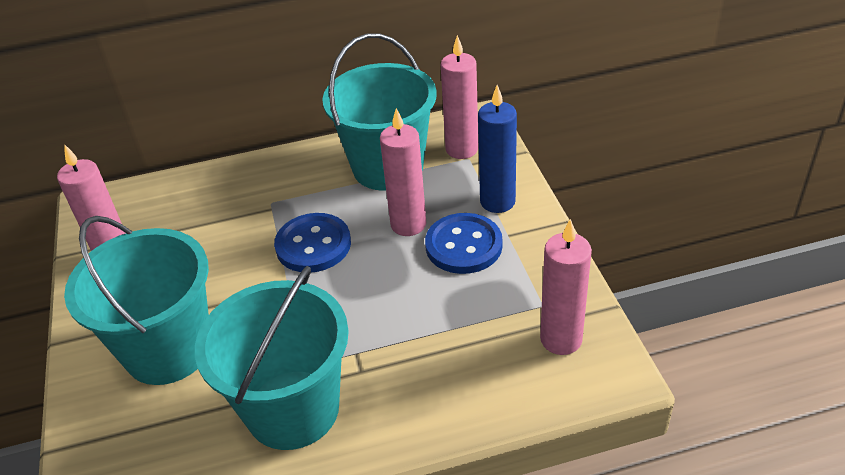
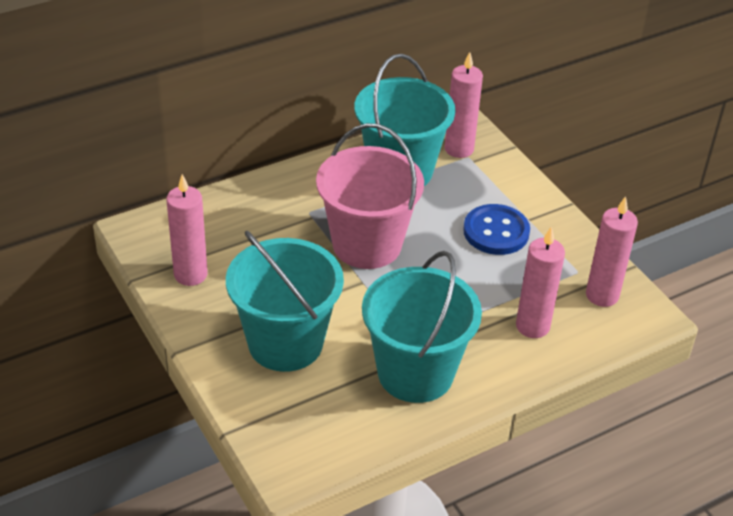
camera: 20 degrees left, 0 degrees up
(313, 245) = (367, 244): blue button -> pink bucket
(408, 224) = (441, 219): pink candle -> pink candle (532, 326)
(497, 202) = (509, 192): blue candle -> none

